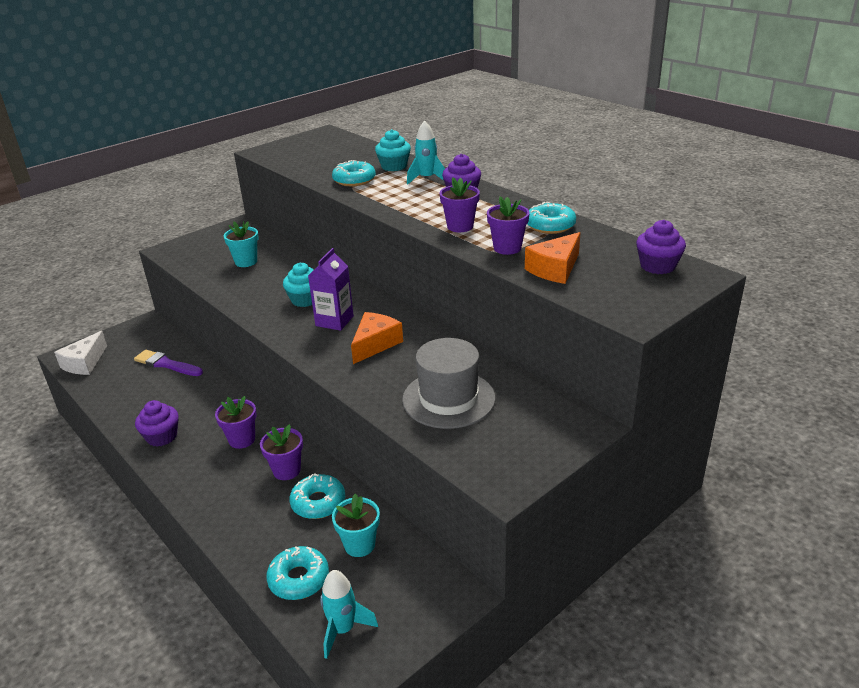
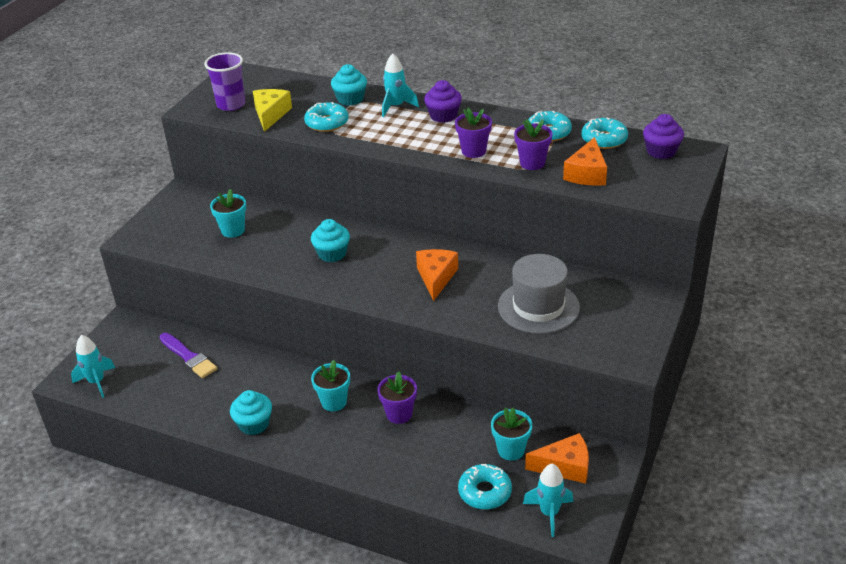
camera: 25 degrees left, 5 degrees up
(84, 363) = (96, 382): white cheese -> turquoise rocket
(162, 436) = (254, 424): purple cupcake -> turquoise cupcake
(166, 364) = (189, 357): purple brush -> purple brush turned 135 degrees counterclockwise
(242, 439) = (334, 402): purple flower pot -> turquoise flower pot
(294, 154) = (231, 105): none -> purple cup
(316, 166) = (270, 114): none -> yellow cheese
(318, 502) = (449, 430): turquoise donut -> turquoise donut (604, 139)
(334, 321) = (379, 266): purple carton -> none
(399, 584) = (565, 466): none -> orange cheese

